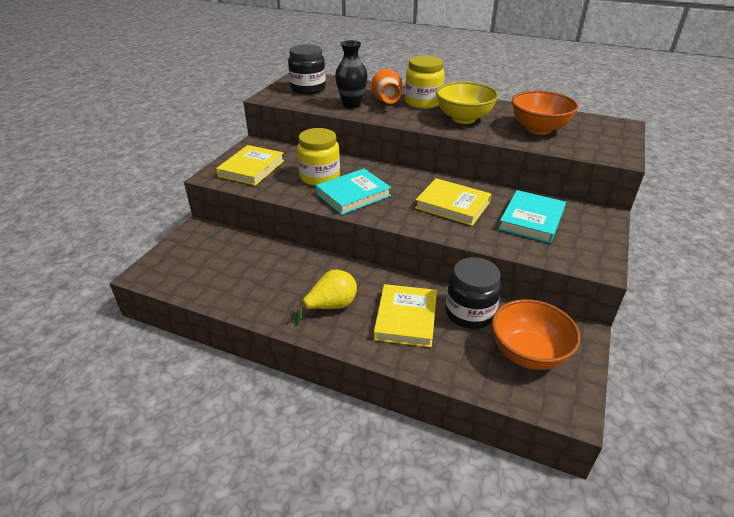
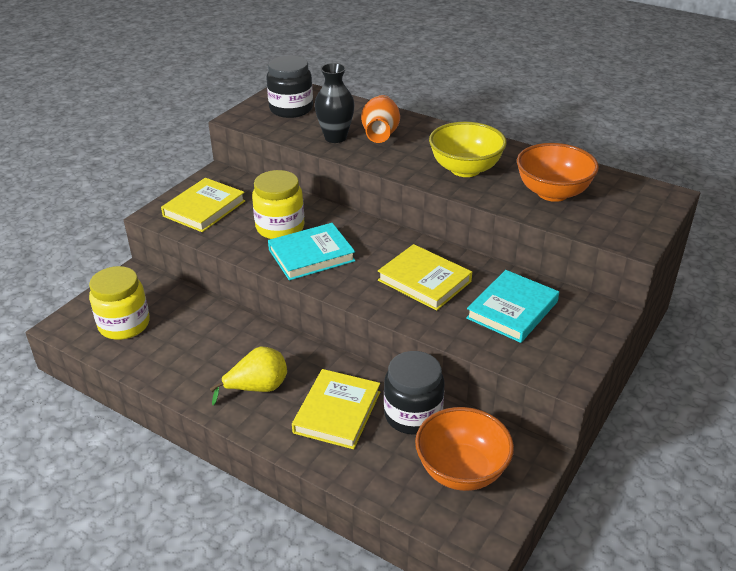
camera: 10 degrees right, 0 degrees up
(423, 102) = (425, 140): yellow jar -> yellow jar (124, 324)

